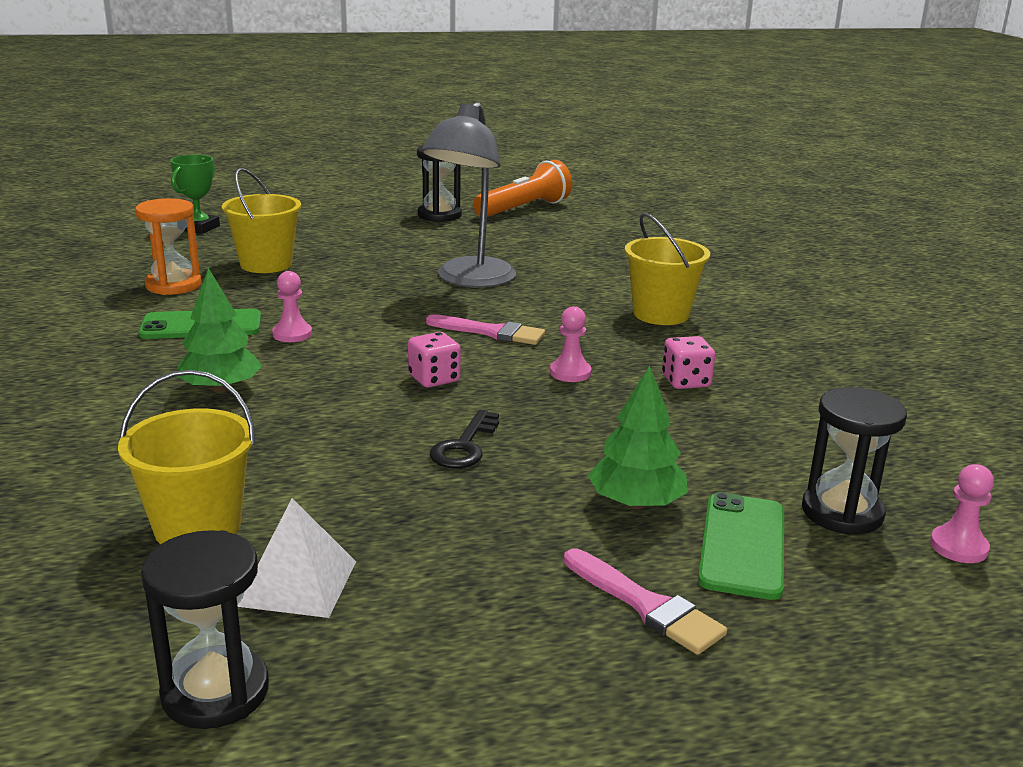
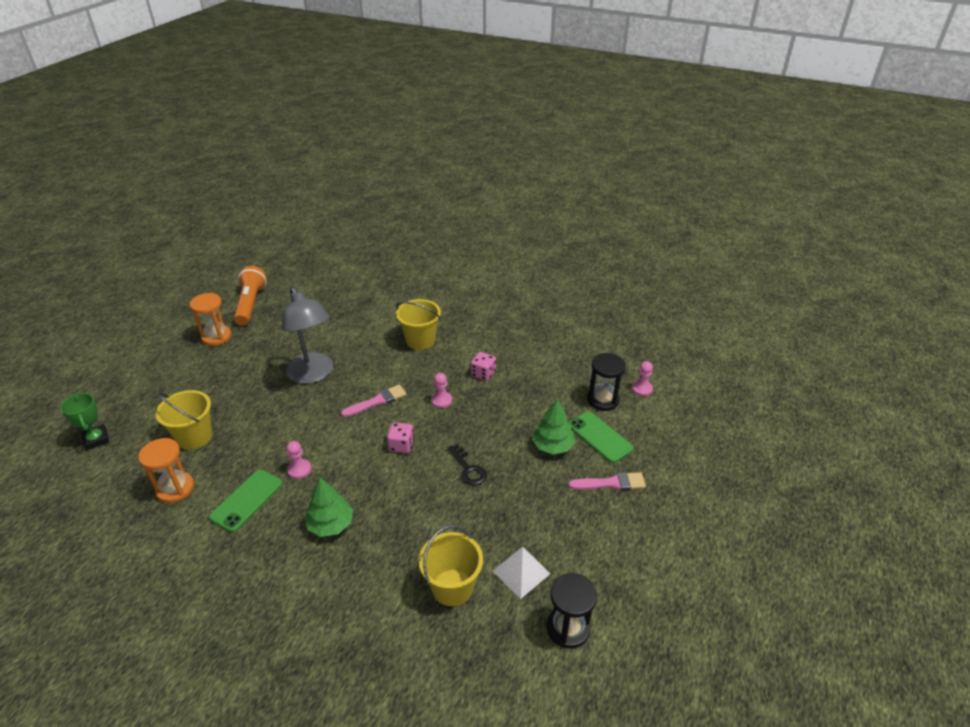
camera: 50 degrees left, 15 degrees up
(439, 215) = (216, 337): black hourglass -> orange hourglass

